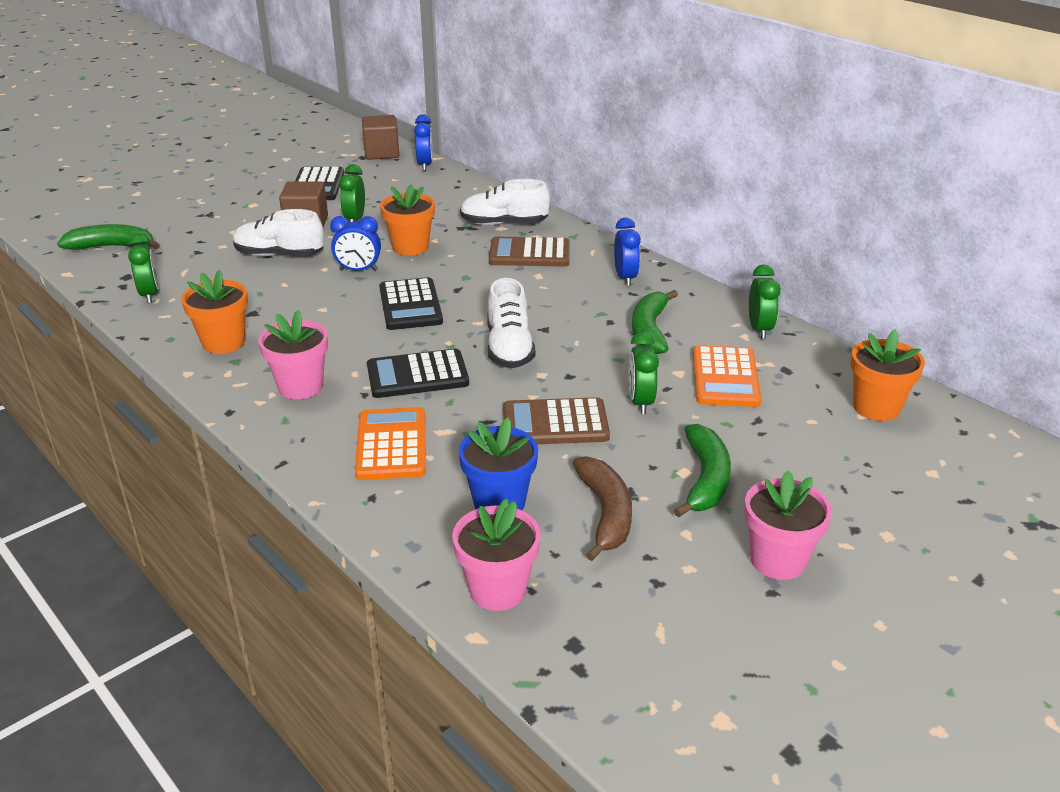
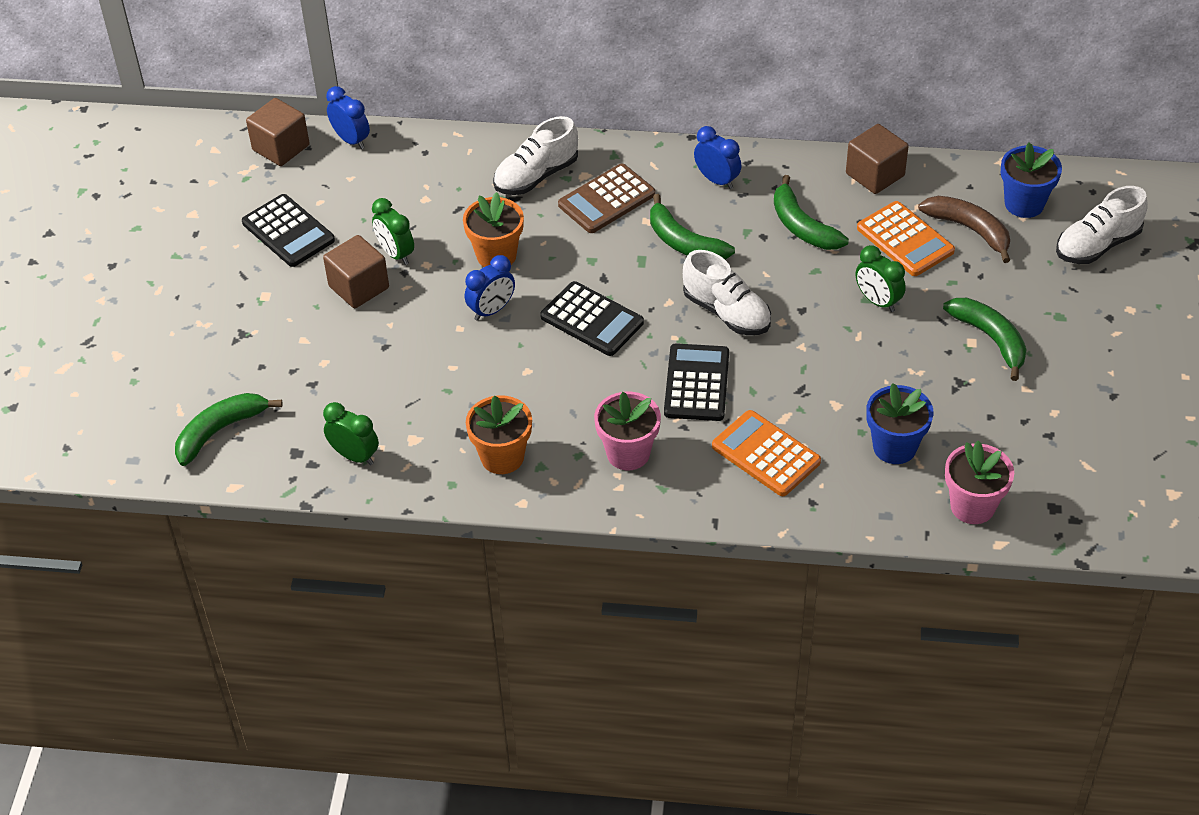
camera: 40 degrees left, 15 degrees up
(279, 255) = (395, 338): white shoe -> white shoe (1097, 245)
(417, 375) = (697, 383): black calculator -> black calculator turned 150 degrees clockwise
(544, 298) = (684, 242): none -> green banana
(555, 423) = (846, 359): brown calculator -> none
(605, 513) = (965, 408): brown banana -> brown banana (969, 230)
(759, 329) = (875, 175): green clock -> brown cube
(777, 560) = (1093, 371): pink flower pot -> none
(876, 407) = (1024, 204): orange flower pot -> blue flower pot

